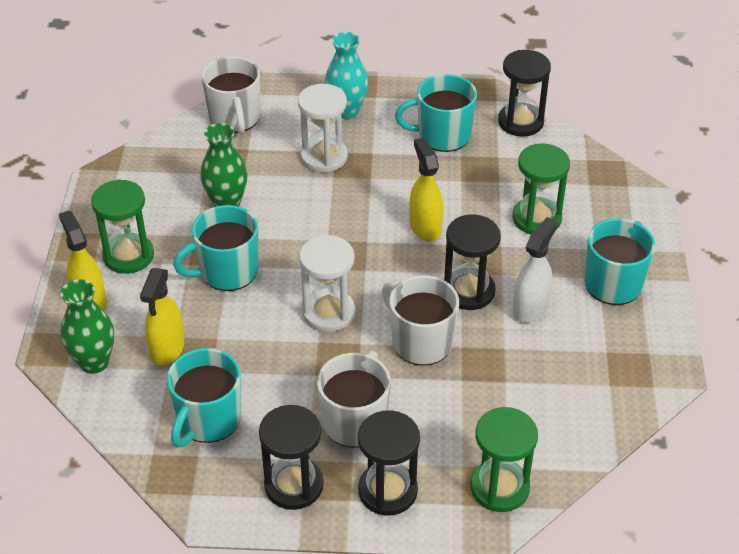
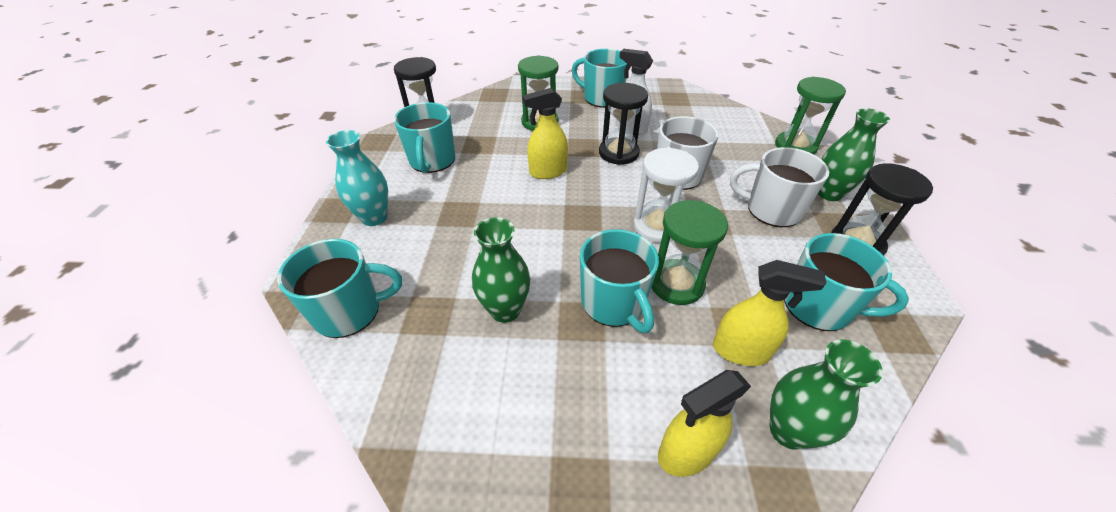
camera: 90 degrees left, 0 degrees up
(128, 256) = (596, 411): green hourglass -> green hourglass (676, 284)
(235, 118) = (349, 311): white mug -> turquoise mug
(324, 157) = (442, 233): white hourglass -> none
(387, 491) = (829, 193): black hourglass -> green vase

